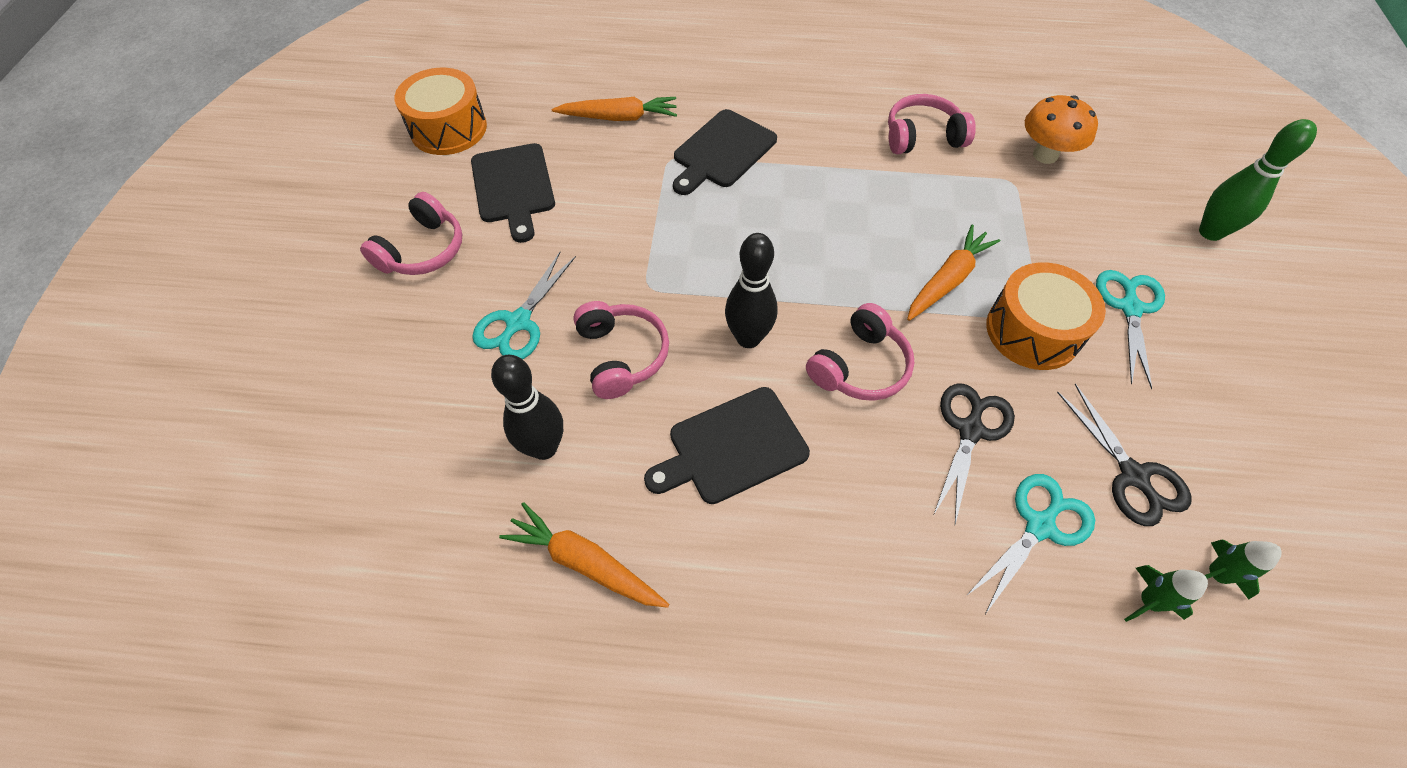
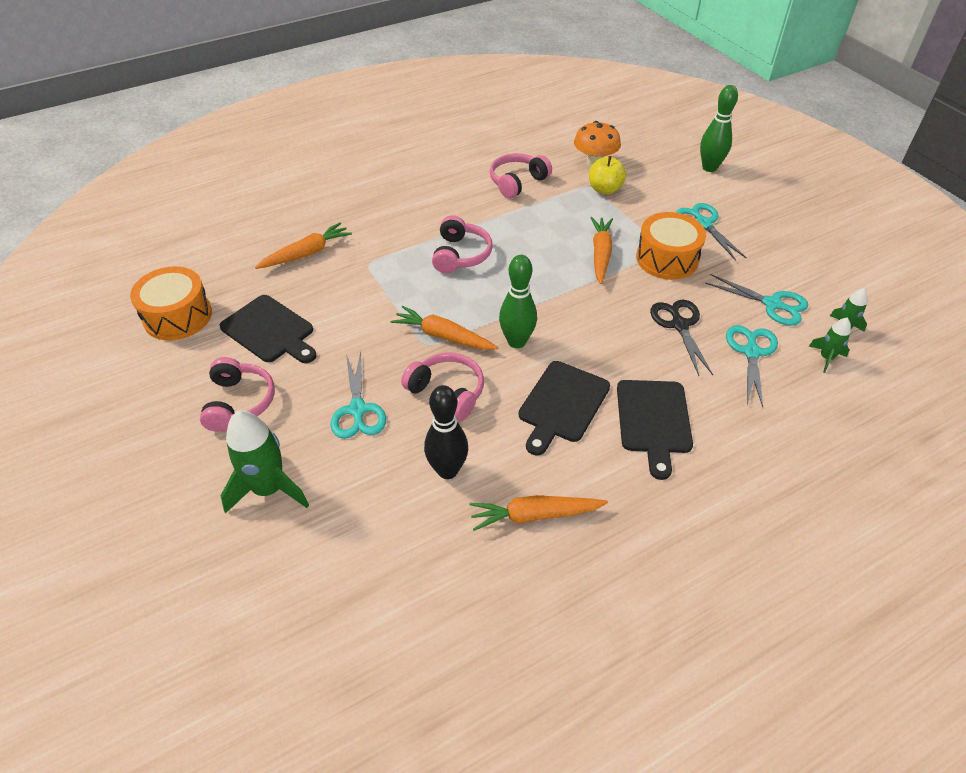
camera: 35 degrees left, 10 degrees down
(370, 359) = (269, 489): none -> green rocket
(674, 286) = (443, 336): none -> orange carrot
(722, 151) = (399, 243): black cutting board -> black cutting board (653, 420)
(748, 338) = (516, 341): black bowling pin -> green bowling pin
(859, 366) = (594, 323): pink headphones -> pink headphones (460, 255)
(1028, 196) = (604, 189): none -> yellow apple
(1133, 475) = (772, 304): black scissors -> turquoise scissors

